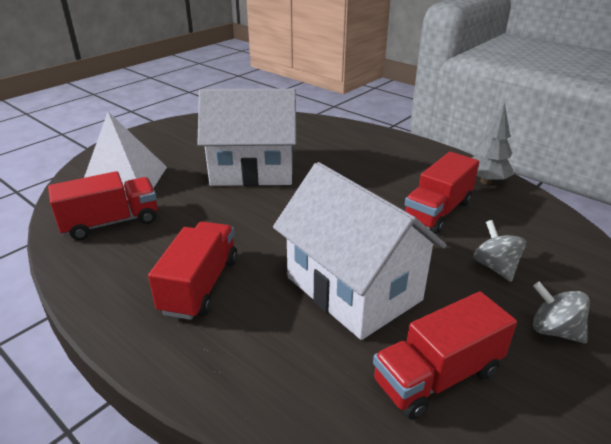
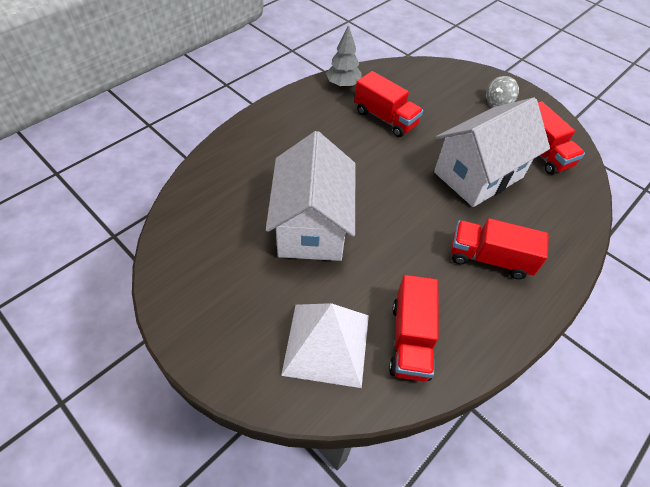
camera: 90 degrees left, 20 degrees up
(111, 223) = (410, 339): red truck -> red truck turned 150 degrees counterclockwise
(495, 267) = (447, 108): grey spinning top -> none

